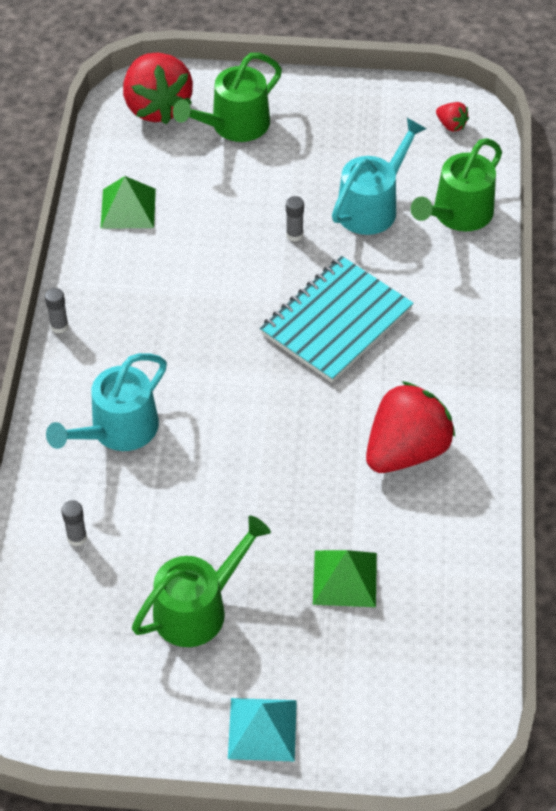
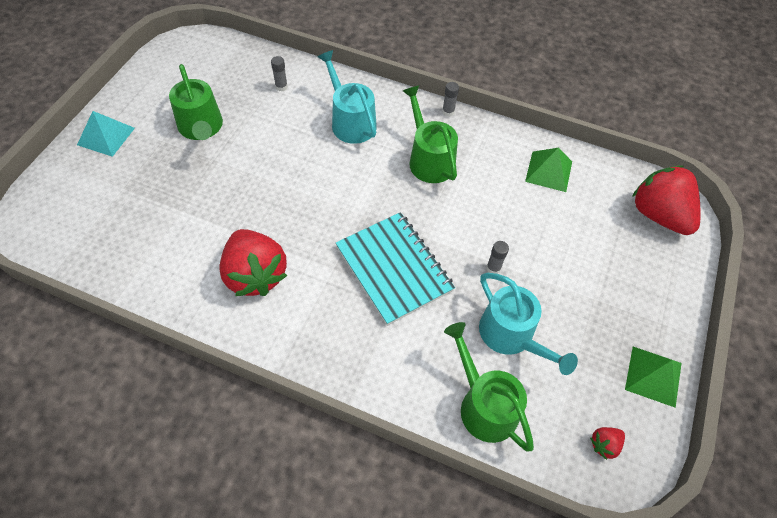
camera: 105 degrees right, 5 degrees up
(157, 107) = (658, 215): red strawberry -> red strawberry turned 60 degrees clockwise
(234, 125) = (629, 262): green watering can -> green watering can (429, 159)
(344, 578) = (176, 205): green pyramid -> green pyramid (653, 376)

